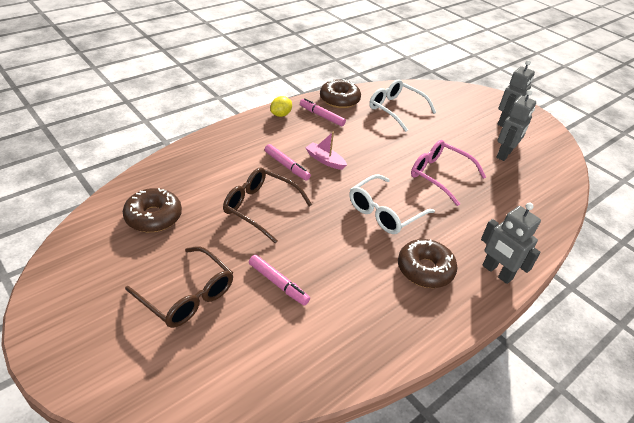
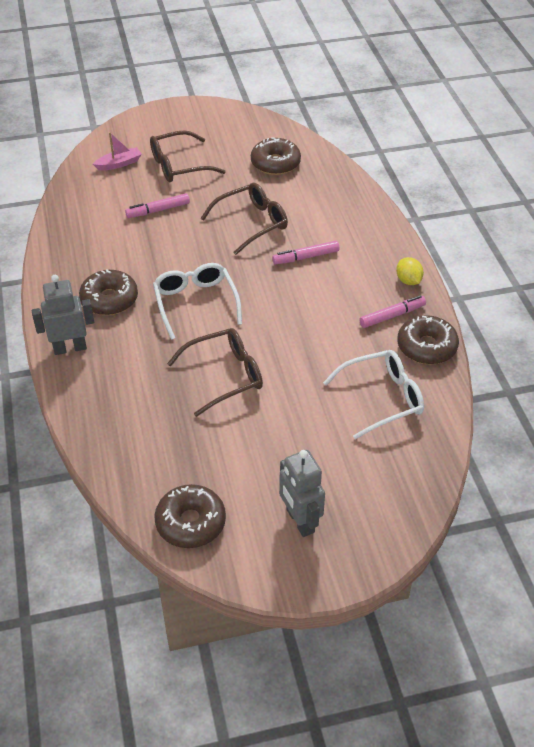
camera: 120 degrees right, 5 degrees up
(325, 160) = (301, 289): pink boat -> pink boat (119, 164)
(439, 175) = (225, 376): pink glasses -> brown glasses
(504, 154) = (229, 469): grey robot -> none
(552, 159) = (190, 522): none -> brown donut

